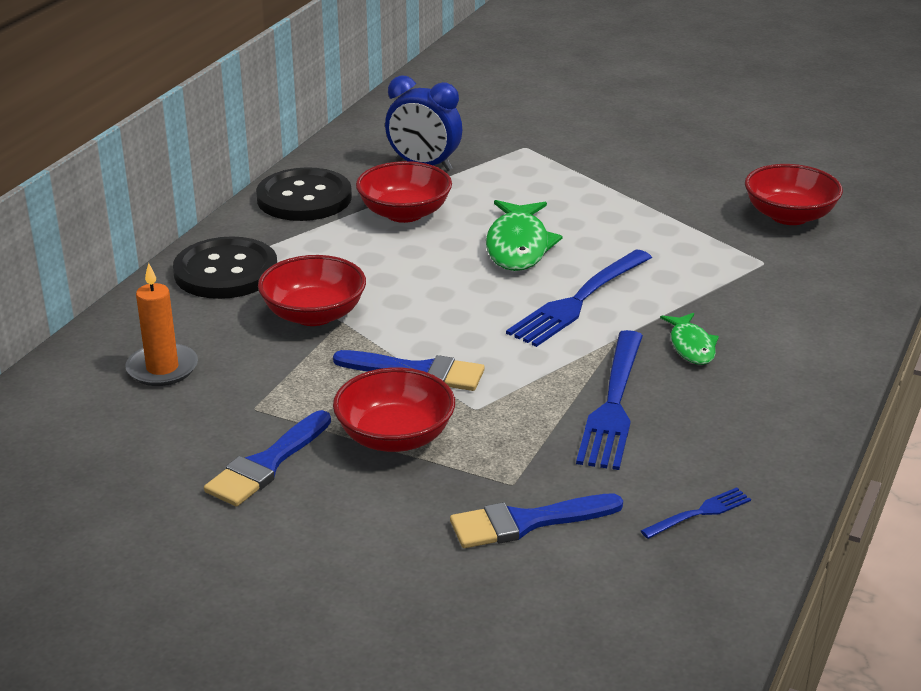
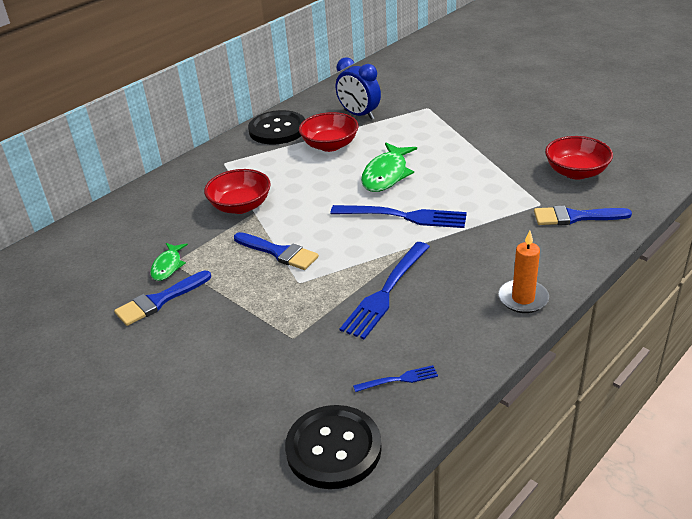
camera: 20 degrees right, 5 degrees up
(162, 368) = (138, 230): orange candle -> orange candle (523, 298)
(226, 271) = (207, 172): black button -> black button (333, 448)
(395, 437) = (241, 294): red bowl -> none
(526, 522) = (286, 366): blue brush -> blue brush (575, 217)
(578, 300) = (403, 216): blue fork -> blue fork turned 135 degrees counterclockwise
(691, 346) = (459, 258): green fish -> green fish (168, 266)

